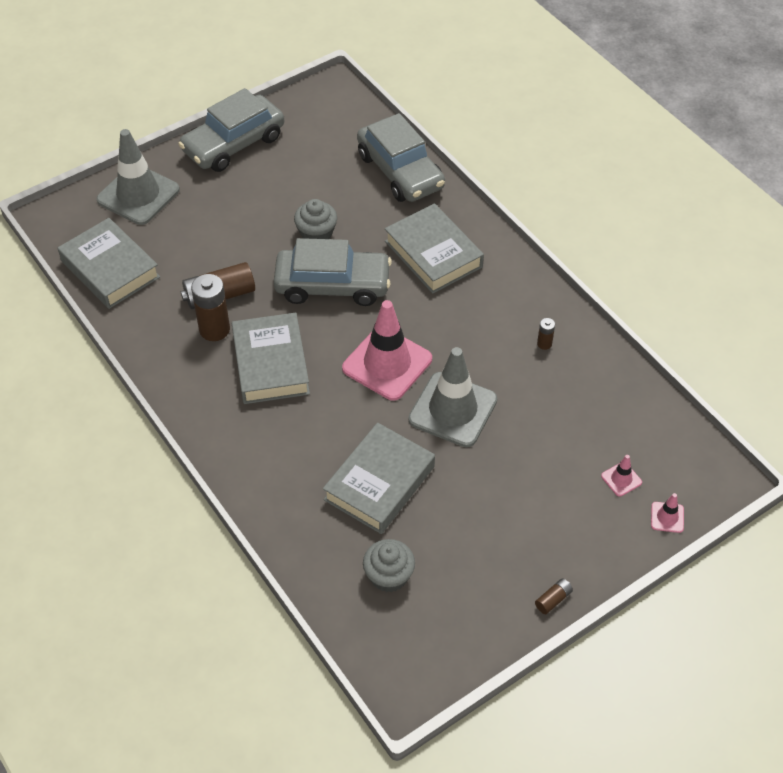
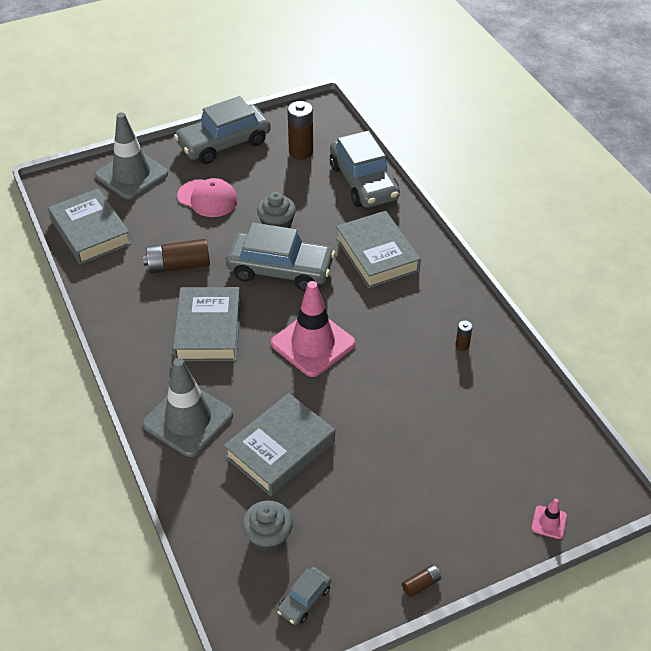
camera: 10 degrees right, 5 degrees down
(214, 329) = (166, 294): brown battery -> brown battery (301, 152)
(232, 212) = (207, 198): none -> pink cap
(440, 634) = (304, 600): none -> grey car
(453, 410) = (364, 393): grey traffic cone -> grey traffic cone (188, 420)
(621, 479) = (510, 479): pink traffic cone -> none

